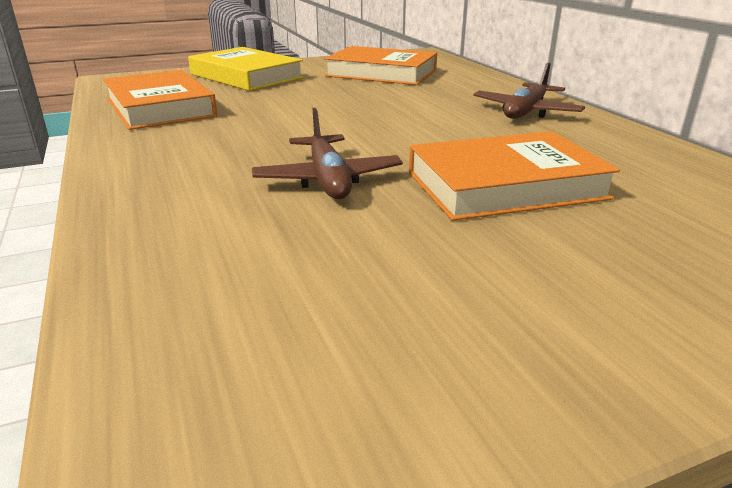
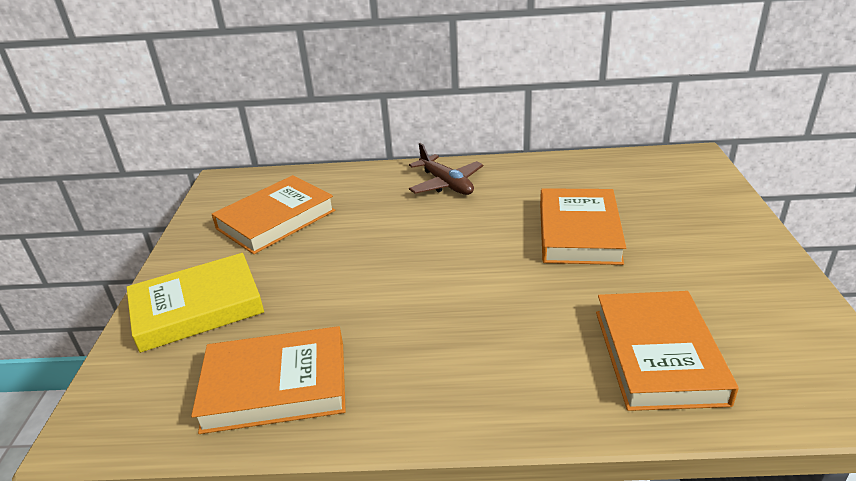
camera: 65 degrees left, 5 degrees up
(244, 259) = (658, 355): none -> orange book
(328, 180) = (541, 300): brown plane -> none

